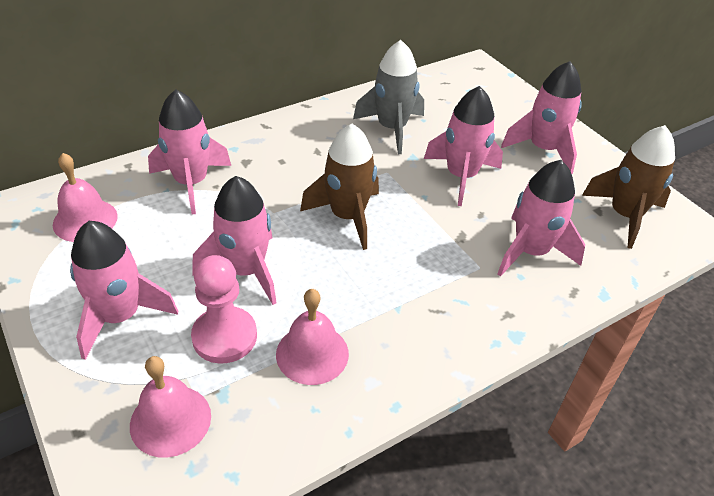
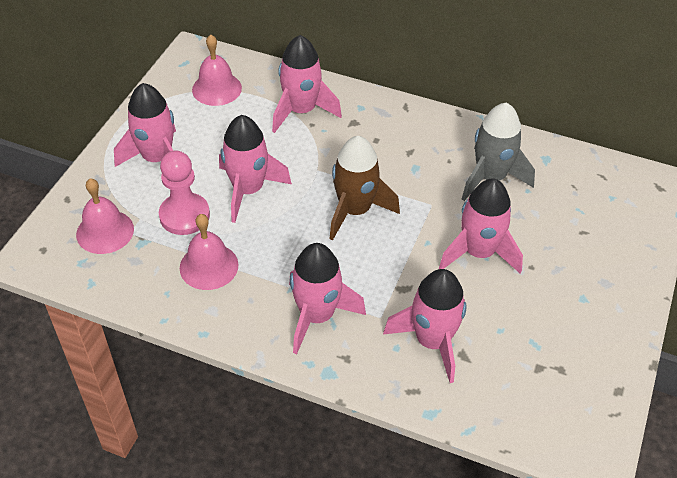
camera: 55 degrees right, 5 degrees up
(543, 149) = (584, 290): pink rocket -> pink rocket (317, 316)
(625, 215) = (553, 390): brown rocket -> none

